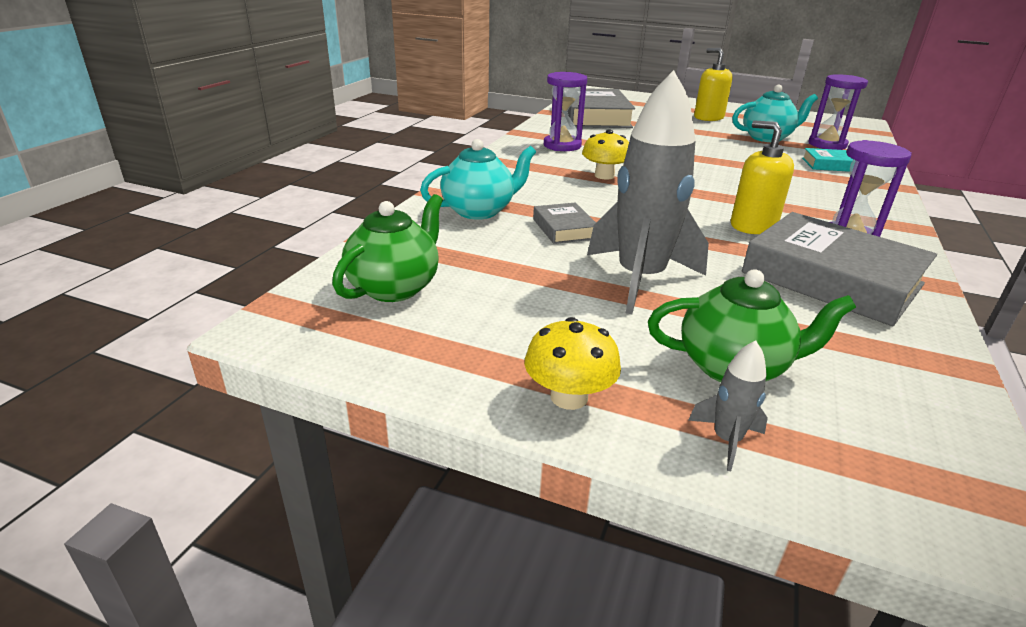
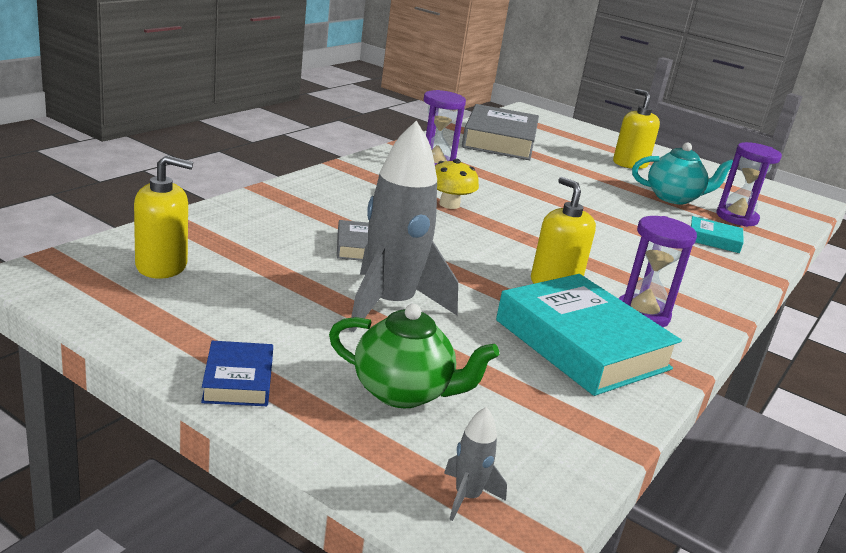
camera: 10 degrees right, 5 degrees down
(395, 287) = (162, 266): green teapot -> yellow soap dispenser
(479, 211) = (292, 214): turquoise teapot -> none
(569, 397) = (238, 380): yellow mushroom -> blue book
(726, 440) = (341, 440): grey rocket -> grey rocket (467, 497)
(831, 278) = (581, 344): grey book -> turquoise book

